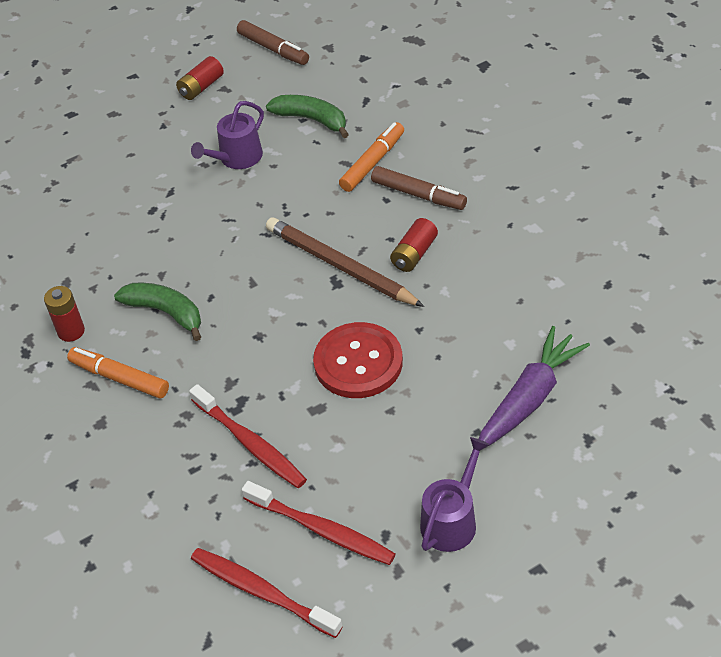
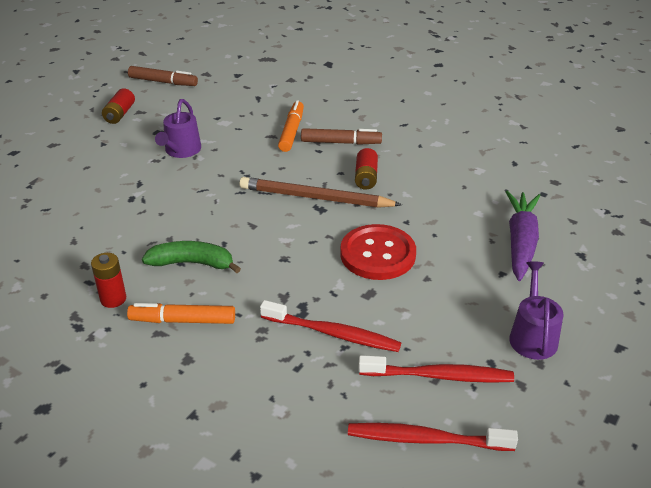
camera: 30 degrees left, 10 degrees down
(311, 120) = (225, 116): green banana -> none

